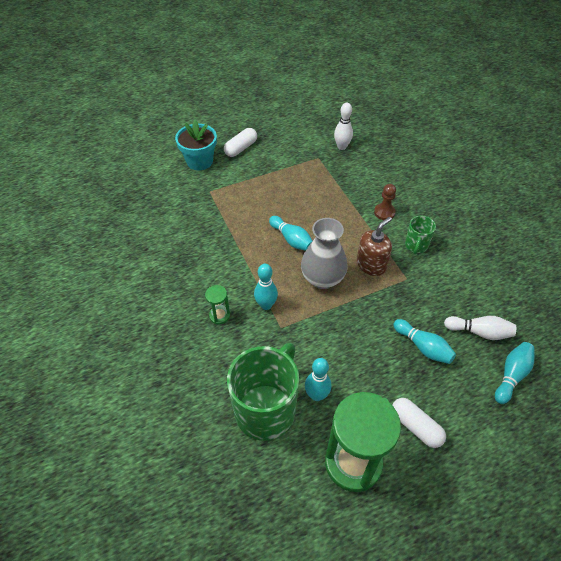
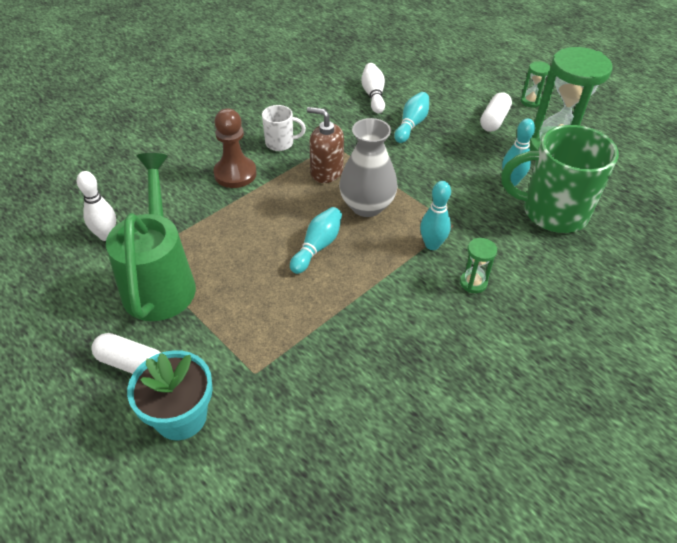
camera: 110 degrees left, 5 degrees down
(293, 164) = (160, 281): none -> green watering can
(384, 212) = (235, 174): brown pawn -> brown pawn, size x1.54
(416, 245) = (280, 143): green mug -> white mug
(445, 486) = (530, 101): none -> green hourglass
(511, 375) = (408, 77): turquoise bowling pin -> none

